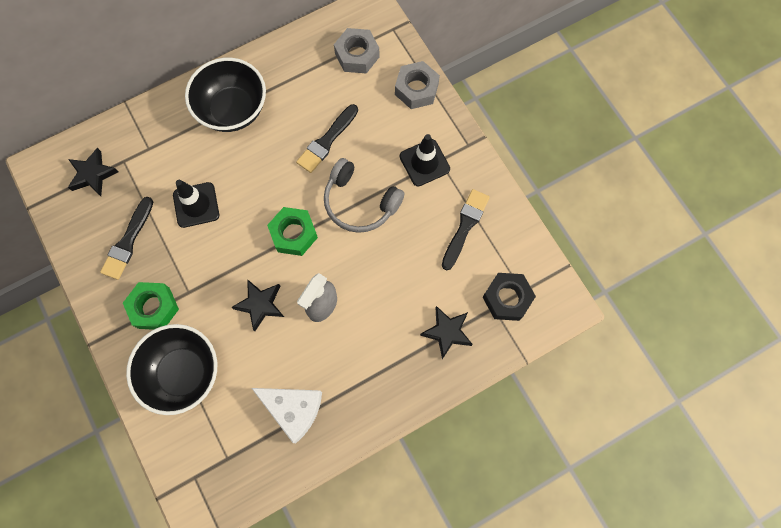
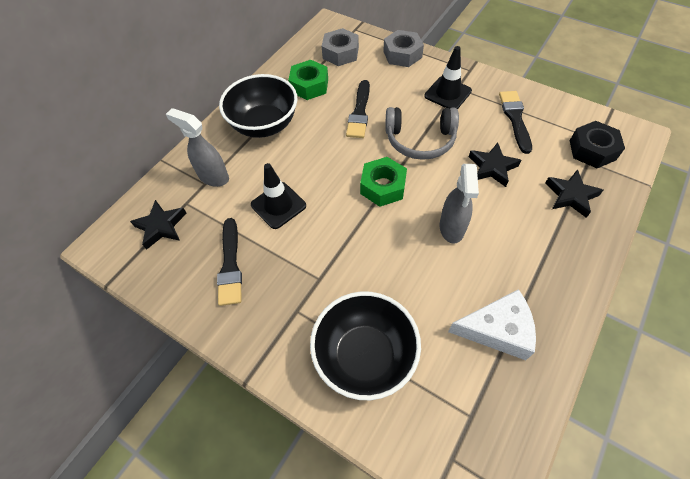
camera: 25 degrees left, 15 degrees down
(154, 308) = (294, 310): green nut -> green nut (309, 85)
(159, 145) = (213, 177): none -> grey spray bottle
(260, 305) = (395, 255): black star -> black star (492, 167)

